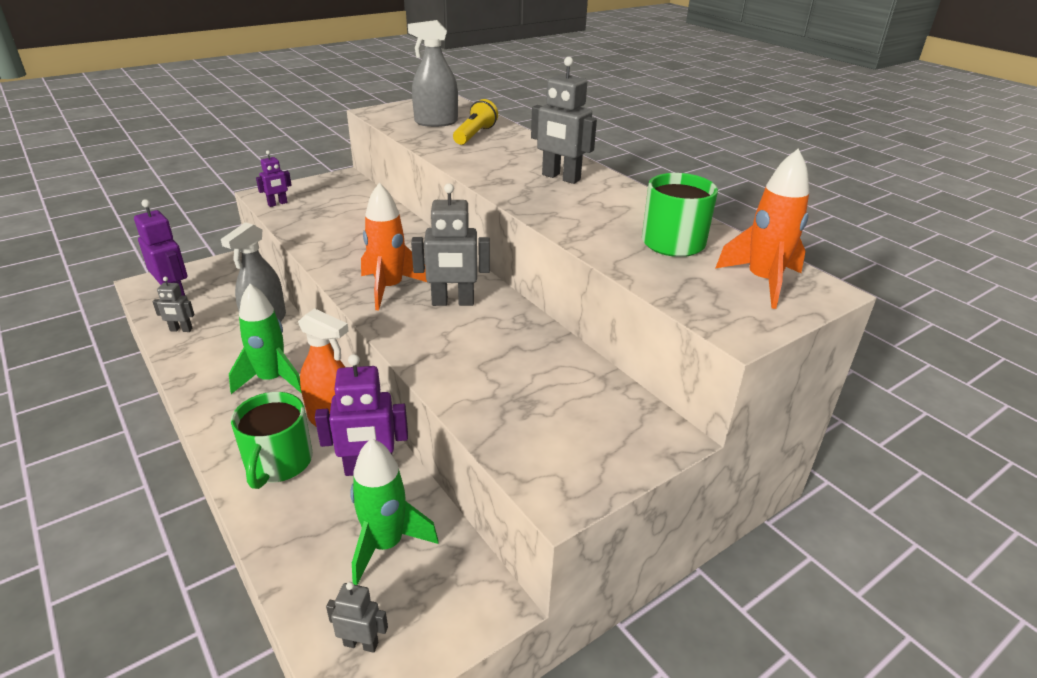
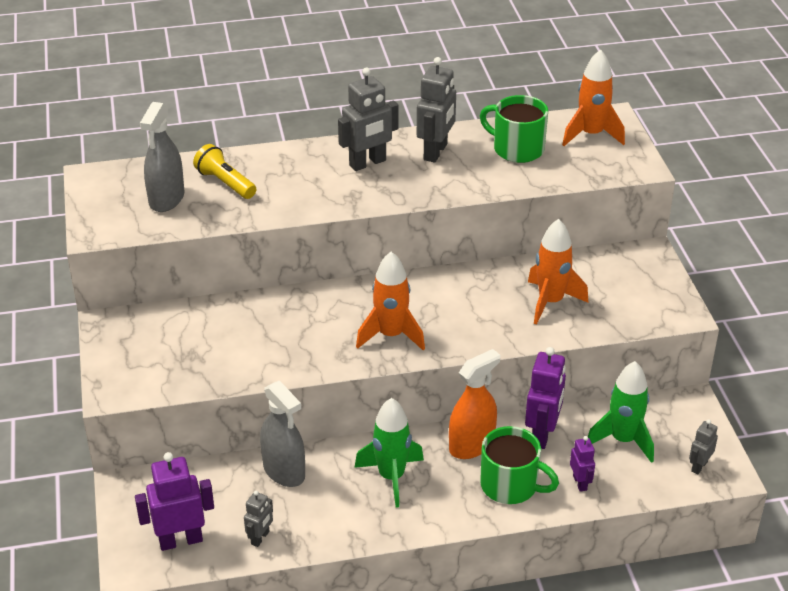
camera: 65 degrees left, 5 degrees up
(277, 204) = (148, 384): purple robot -> purple robot (580, 483)
(453, 302) = (436, 304): grey robot -> grey robot (436, 152)
(505, 374) = (550, 302): none -> orange rocket

